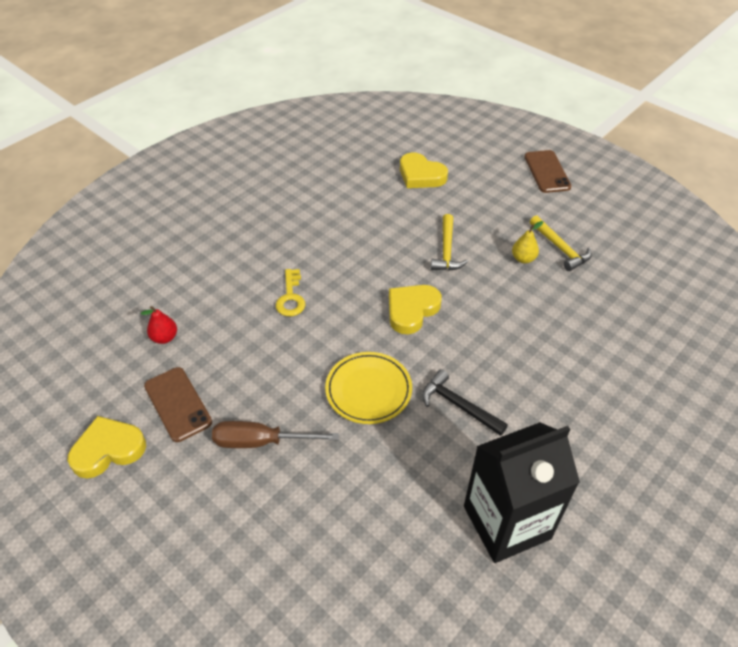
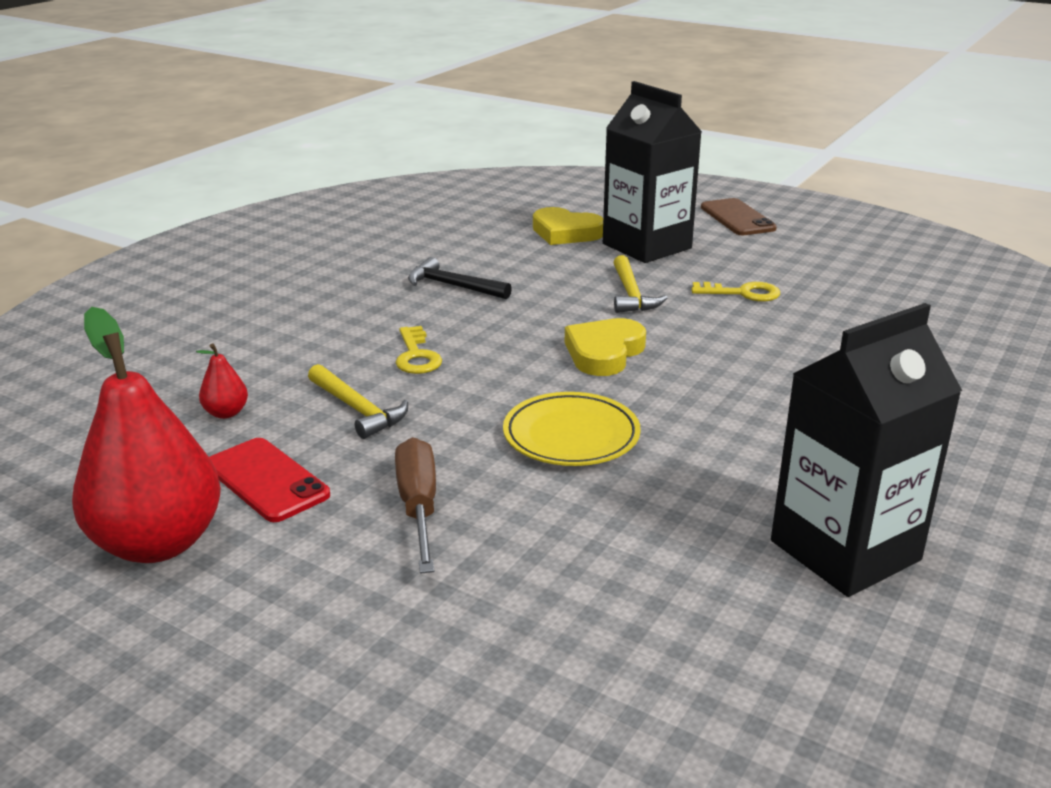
camera: 10 degrees left, 20 degrees down
(108, 450) = (158, 543): yellow heart -> red pear
(178, 404) = (267, 480): brown phone -> red phone
(261, 442) = (418, 507): brown screwdriver -> brown screwdriver turned 90 degrees clockwise
(458, 405) = (714, 437): black hammer -> black hammer (453, 286)
(473, 197) = (646, 246): none -> black carton
(523, 259) = (742, 293): yellow pear -> yellow key
(560, 248) = (789, 280): yellow hammer -> yellow hammer (358, 409)

